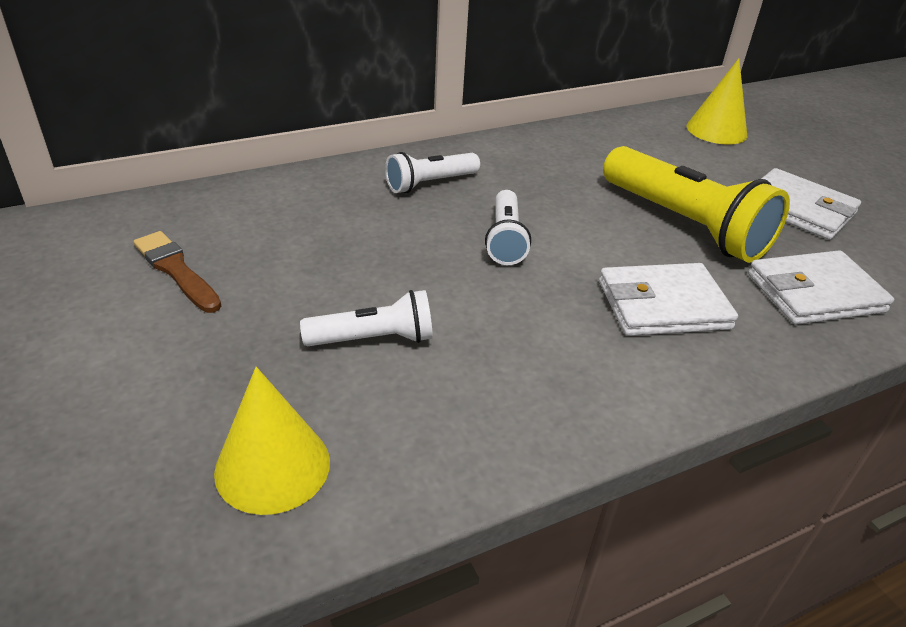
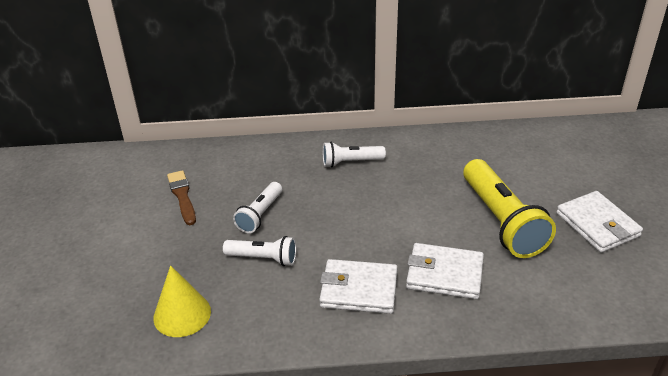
camera: 25 degrees right, 0 degrees up
(505, 239) = (374, 210): white flashlight -> white flashlight (260, 215)
(716, 130) = (586, 149): yellow cone -> none
(815, 293) = (555, 288): white wallet -> white wallet (359, 290)

